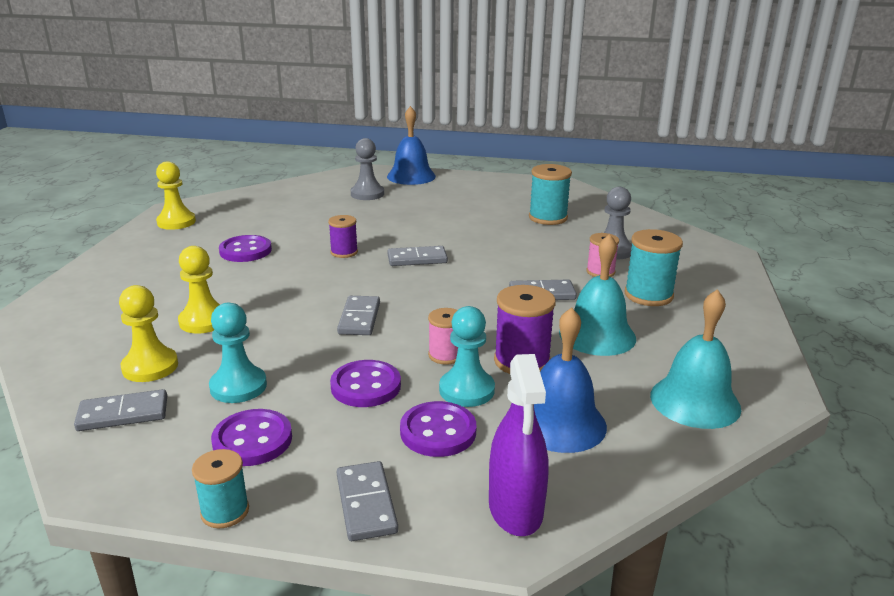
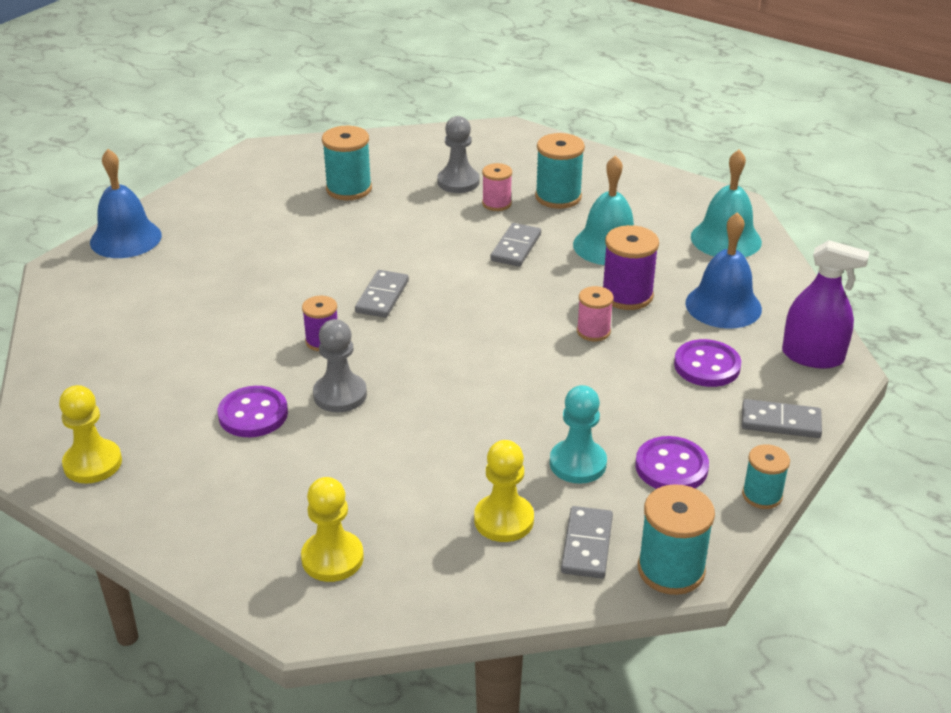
camera: 65 degrees left, 10 degrees up
(92, 469) = (671, 570): none -> turquoise spool
(204, 321) = (424, 471): yellow pawn -> yellow pawn (332, 558)
(359, 318) = (491, 364): grey domino -> none
(366, 386) = (619, 387): purple button -> none
(367, 194) = (154, 285): grey pawn -> grey pawn (340, 395)
(466, 390) = (655, 336): turquoise pawn -> none

